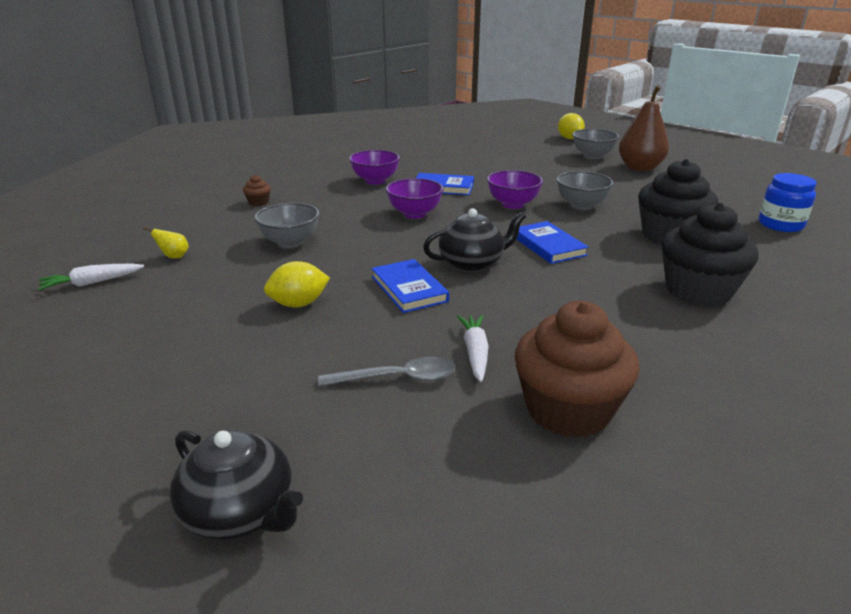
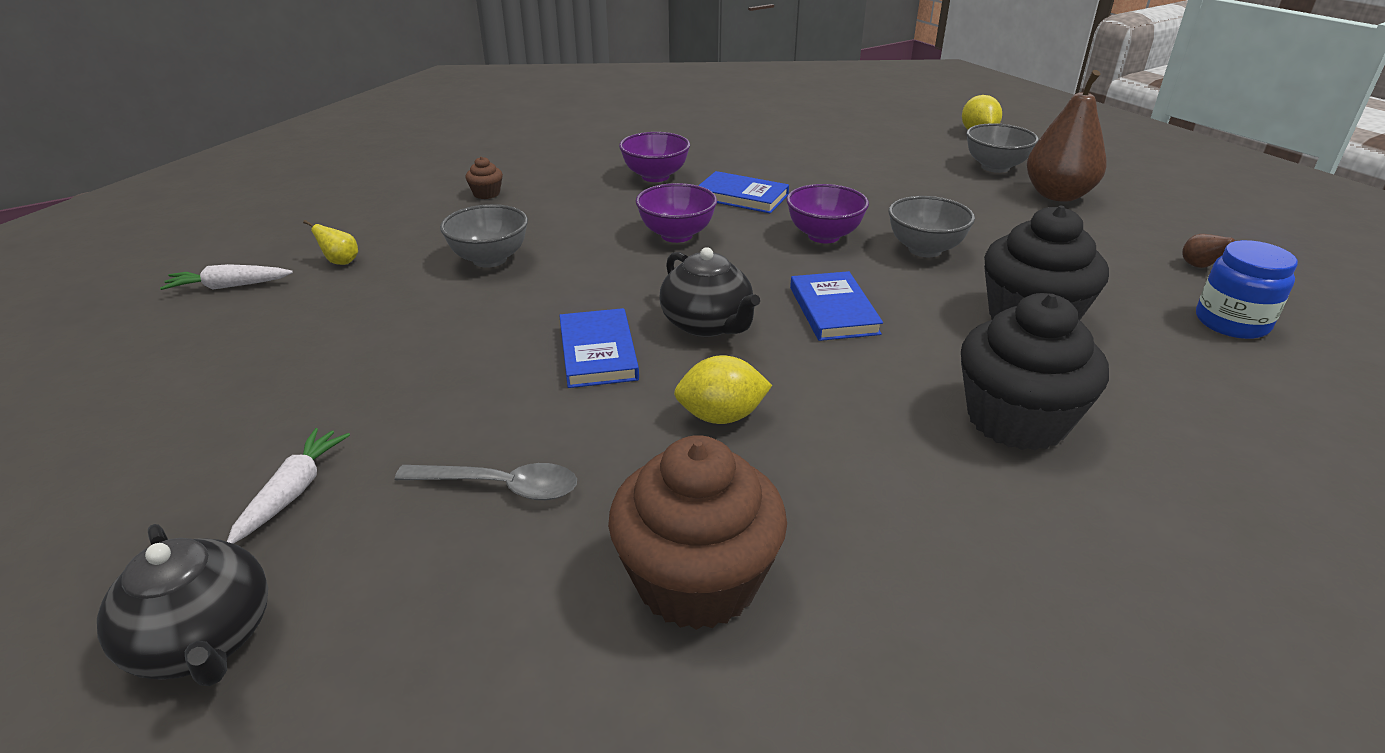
camera: 15 degrees right, 5 degrees up
(299, 304) = (446, 353): yellow lemon -> yellow lemon (721, 416)
(472, 263) = (707, 324): black teapot -> black teapot turned 60 degrees clockwise
(475, 352) = (625, 466): white carrot -> white carrot (293, 492)
(744, 198) = (1199, 266): none -> brown pear

